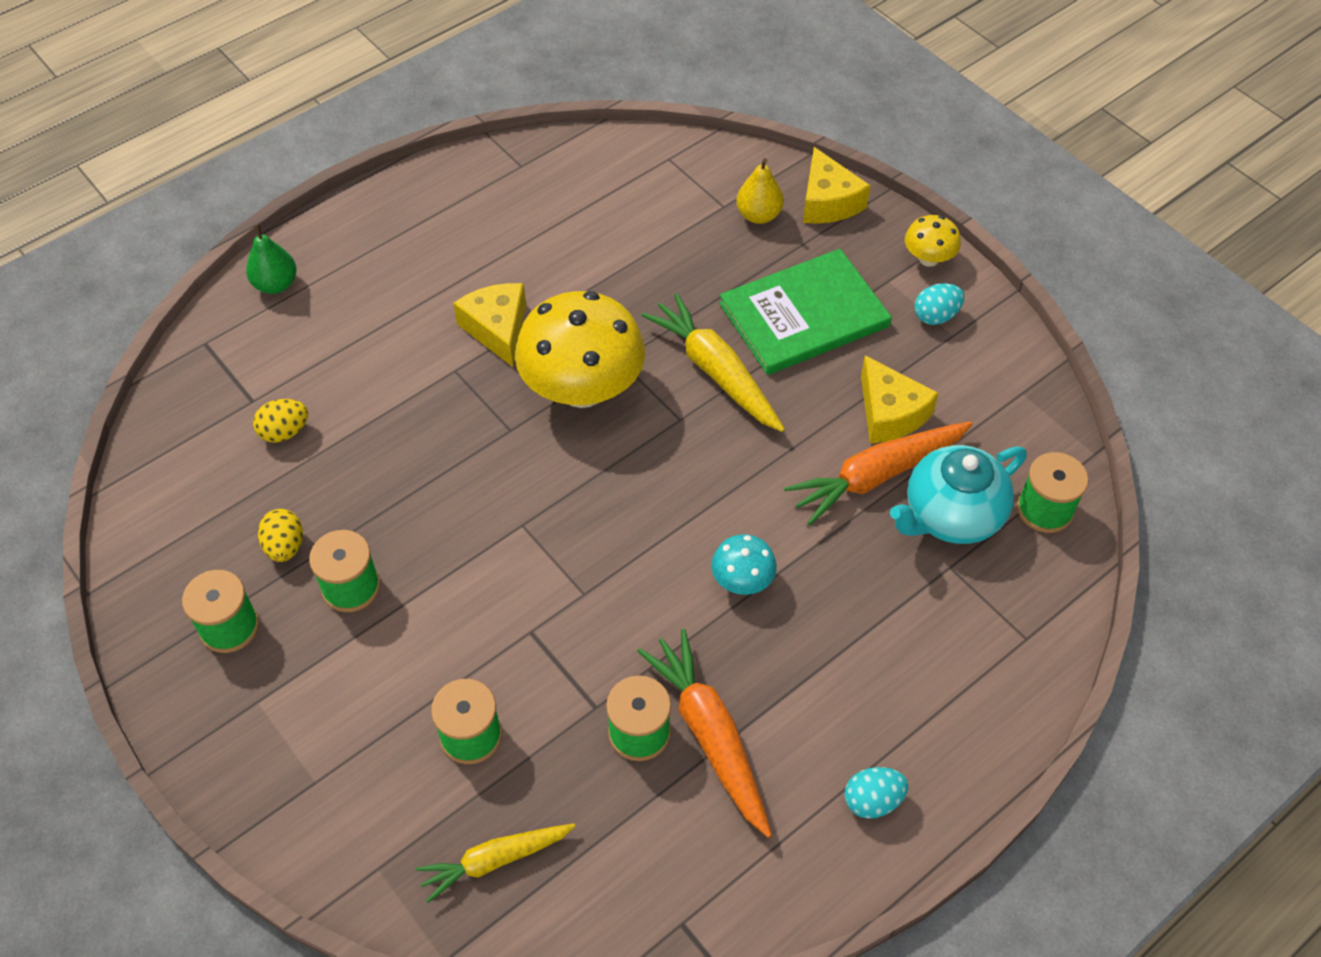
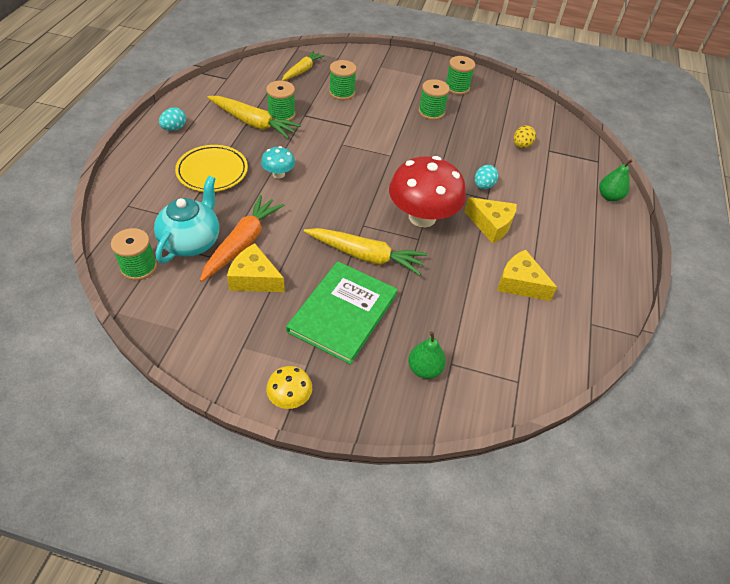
camera: 140 degrees right, 5 degrees down
(285, 546) = (469, 113): yellow egg -> none
(582, 388) = (422, 217): yellow mushroom -> red mushroom
(710, 735) = (253, 123): orange carrot -> yellow carrot
(758, 215) = (424, 369): yellow pear -> green pear
(828, 202) = (389, 407): yellow cheese -> yellow cheese (520, 283)
(853, 644) = (212, 171): none -> yellow plate
(936, 316) = (260, 355): turquoise egg -> turquoise egg (483, 186)

